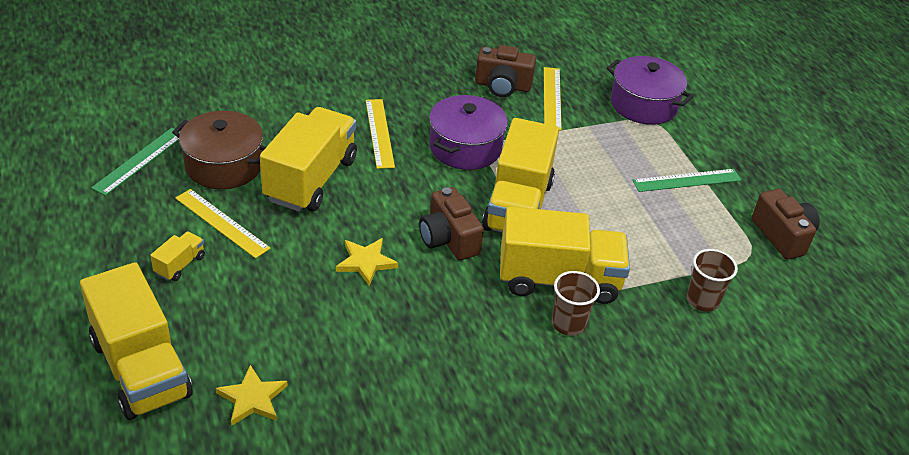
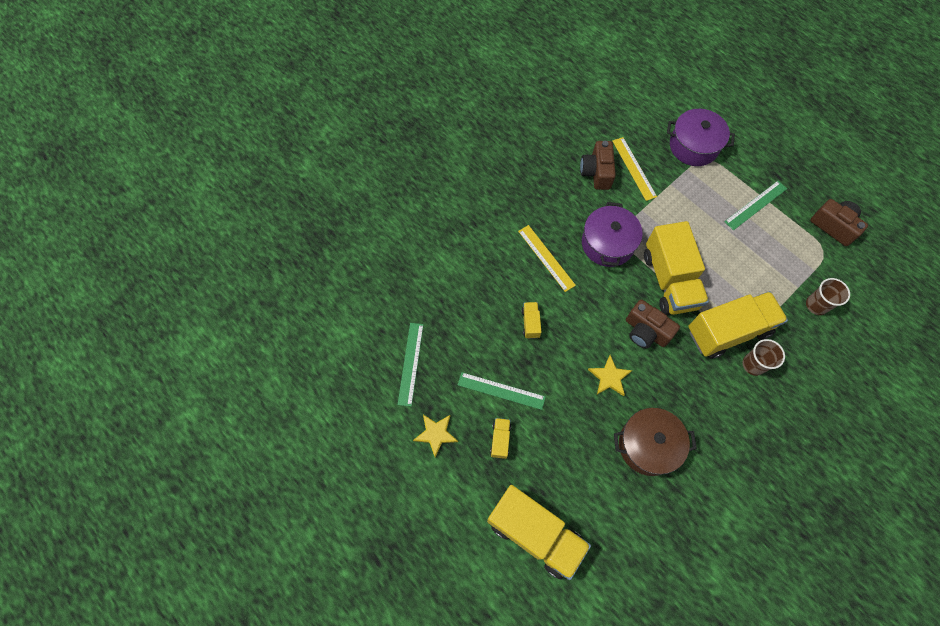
camera: 20 degrees left, 25 degrees up
(221, 223) = (501, 391): yellow ruler -> green ruler
(224, 165) = (467, 339): brown pot -> brown pot (648, 445)
(252, 398) = (614, 520): yellow star -> yellow star (436, 434)
(311, 179) = (530, 323): yellow truck -> yellow truck, size x0.42
(502, 86) = (596, 172): brown camera -> brown camera turned 105 degrees clockwise

